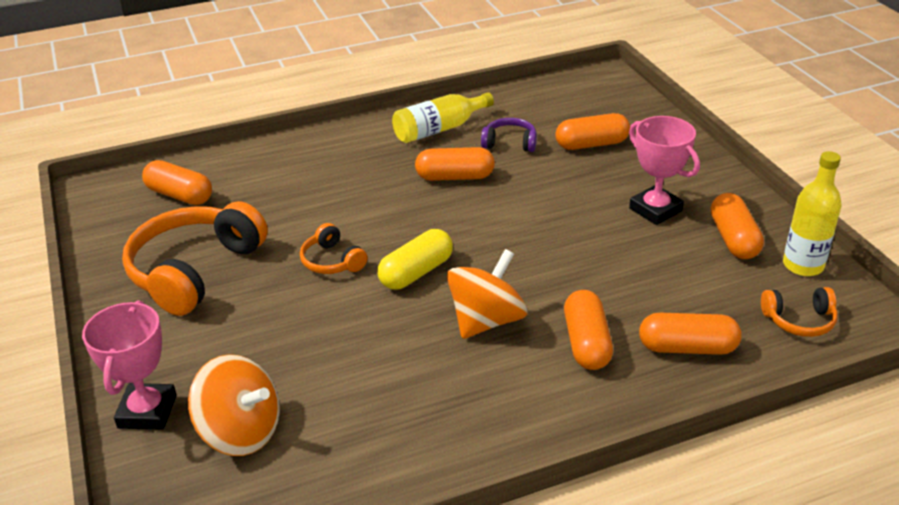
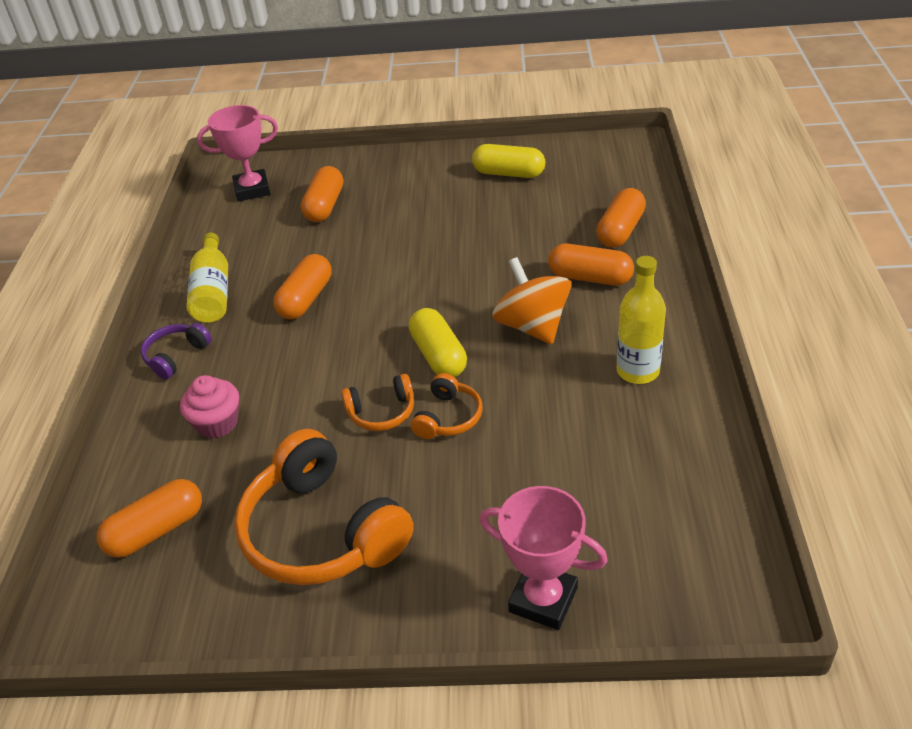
camera: 65 degrees left, 5 degrees up
(241, 432) = (605, 522): orange spinning top -> none
(291, 184) = (217, 423): none -> pink cupcake
(510, 143) = (280, 252): purple headphones -> purple headphones (176, 356)
(655, 210) = (445, 198): pink trophy -> pink trophy (252, 189)
(733, 239) = (509, 173): orange capsule -> yellow capsule
(799, 320) = (617, 174): orange headphones -> orange headphones (448, 417)
(803, 265) = (559, 154): yellow bottle -> yellow bottle (638, 371)

